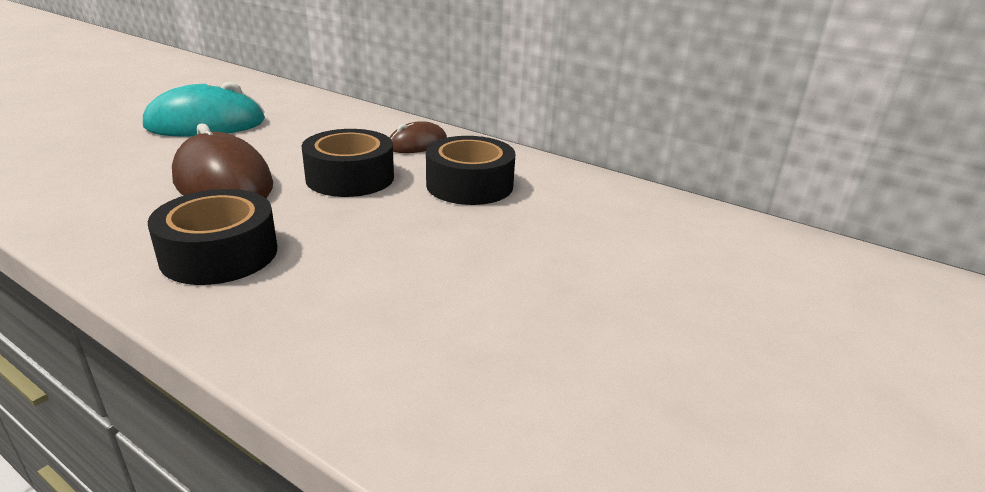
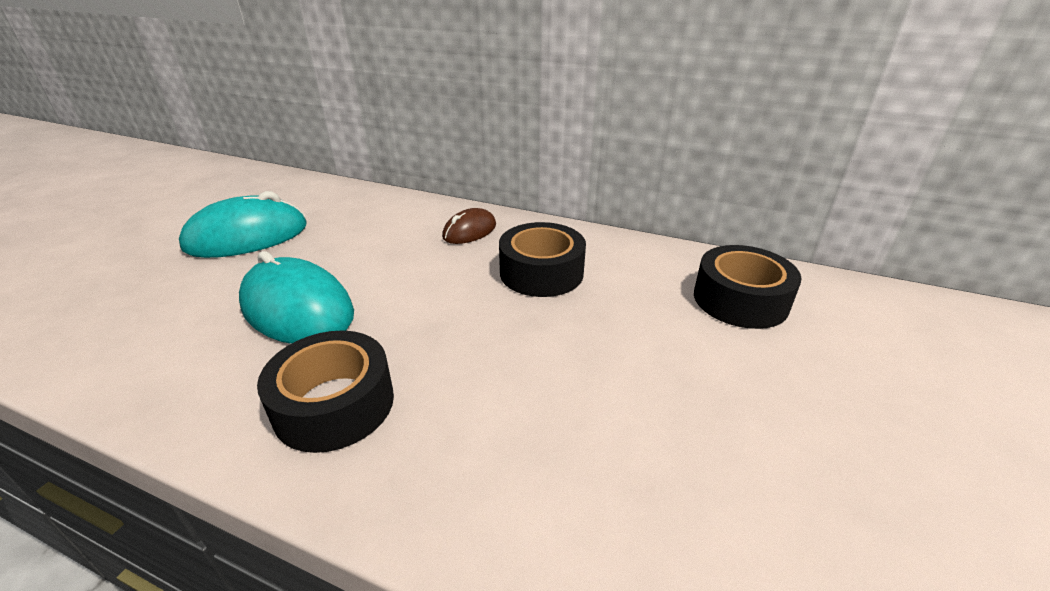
camera: 10 degrees left, 5 degrees up
(223, 182) = (297, 309): brown mouse -> turquoise mouse
(350, 177) = (424, 282): black tape -> black tape (740, 300)

